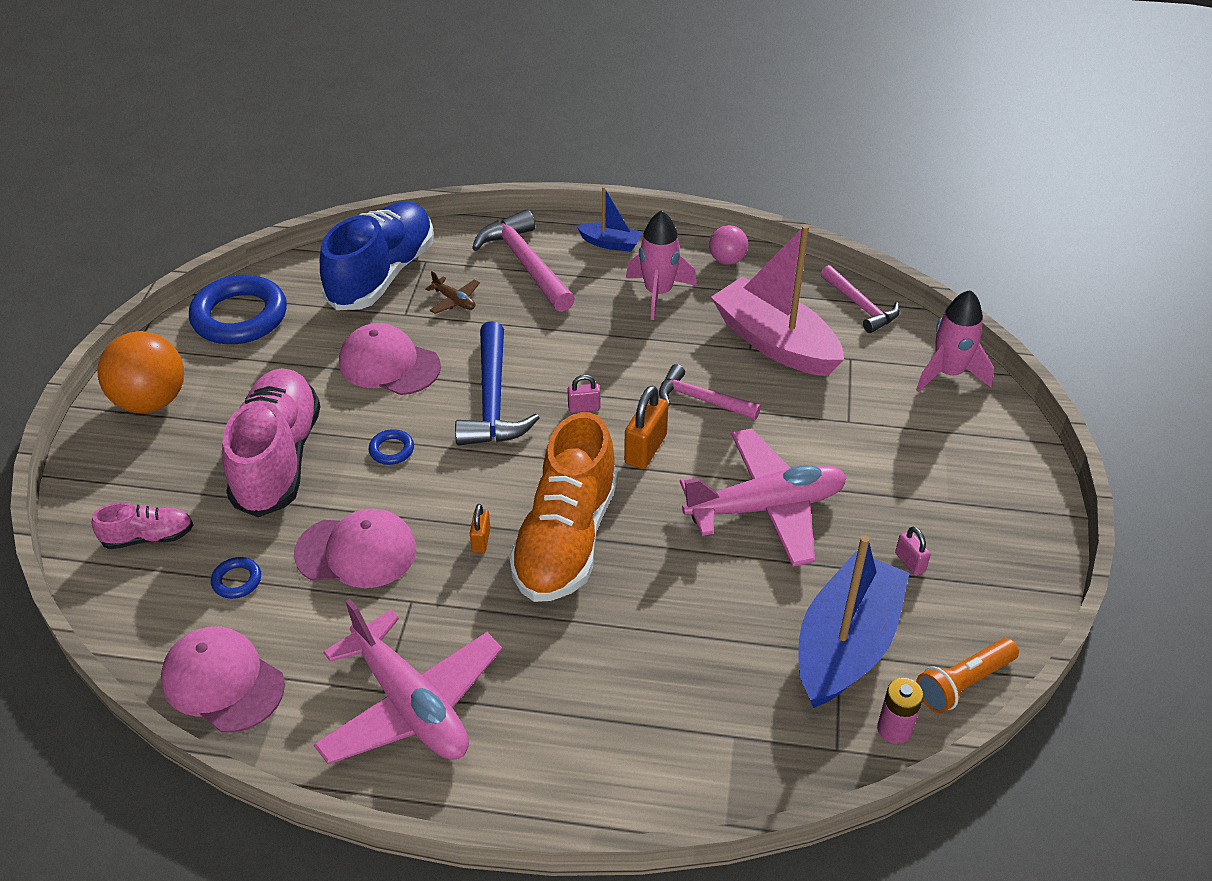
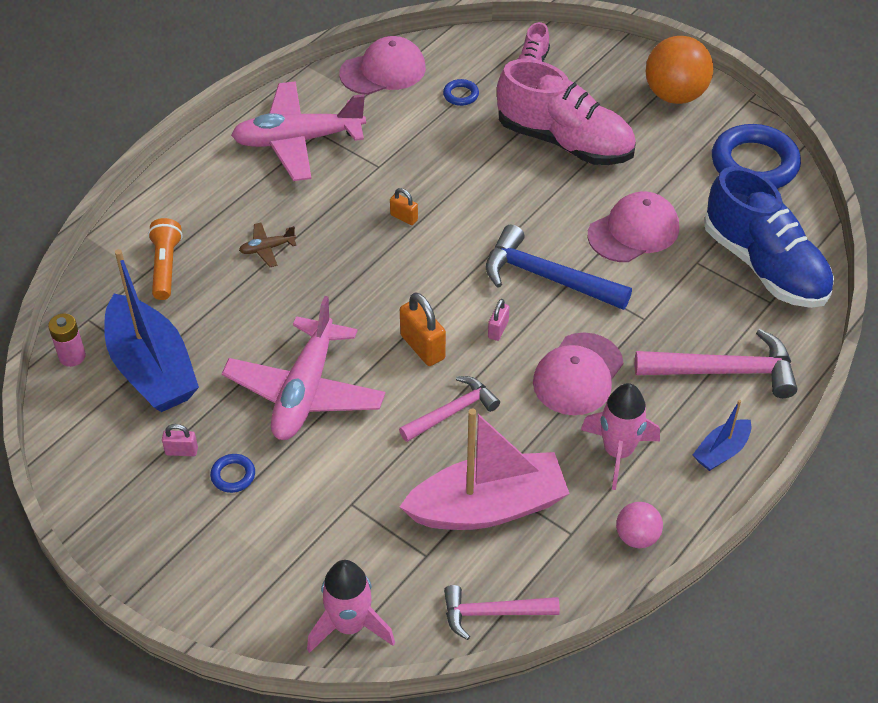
camera: 120 degrees right, 5 degrees up
(356, 552) = (442, 154): pink cap -> pink cap (578, 374)
(391, 450) = (531, 201): blue ring -> blue ring (233, 475)
(454, 301) = (696, 300): brown plane -> brown plane (267, 248)
(566, 539) = (369, 262): orange shoe -> none
(963, 683) = (65, 416): orange flashlight -> orange flashlight (165, 266)

